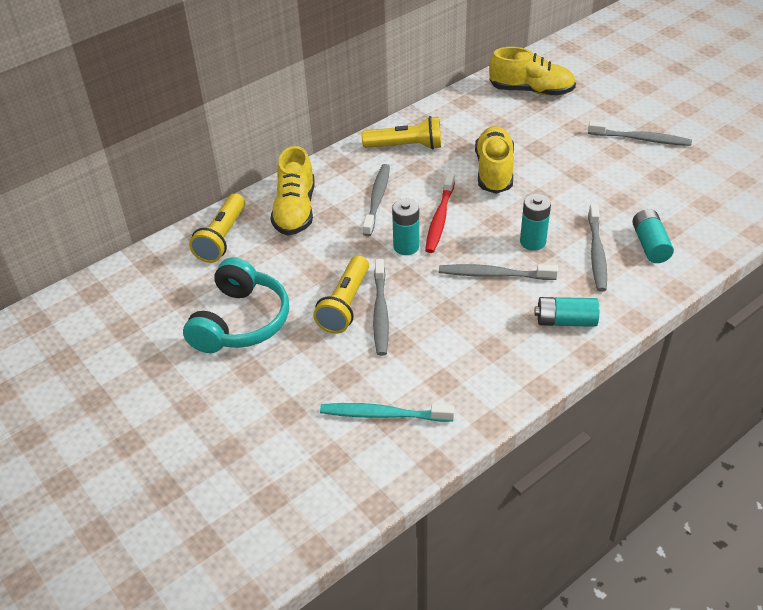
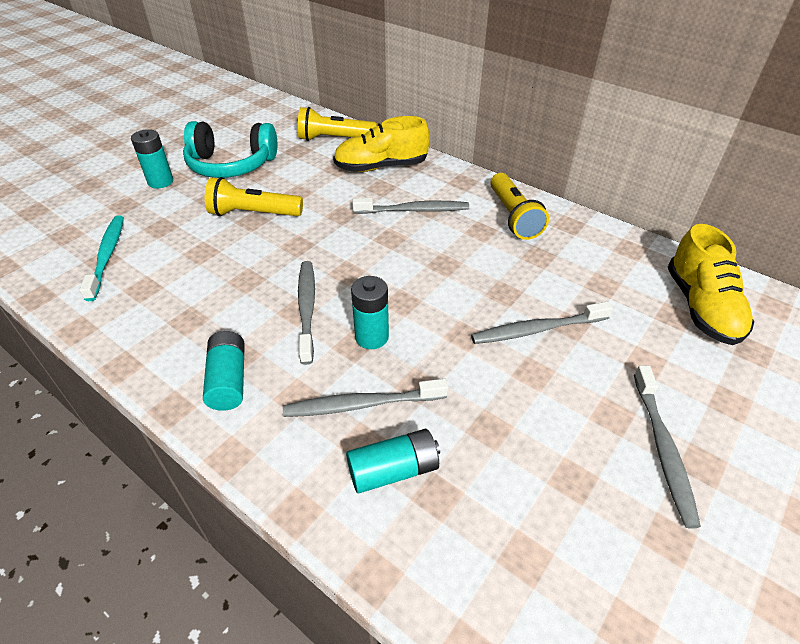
camera: 75 degrees right, 0 degrees up
(380, 312) = (243, 236): grey toothbrush -> grey toothbrush (537, 329)
(406, 246) = (343, 239): turquoise battery -> turquoise battery (160, 182)
(440, 218) = (395, 256): red toothbrush -> none
(494, 171) = (499, 289): yellow shoe -> none

